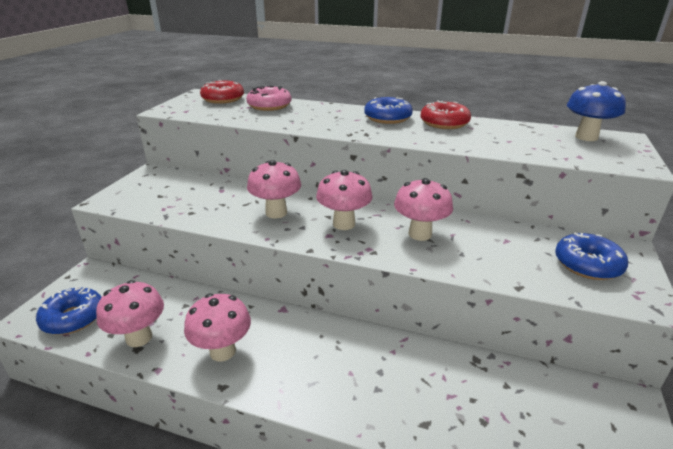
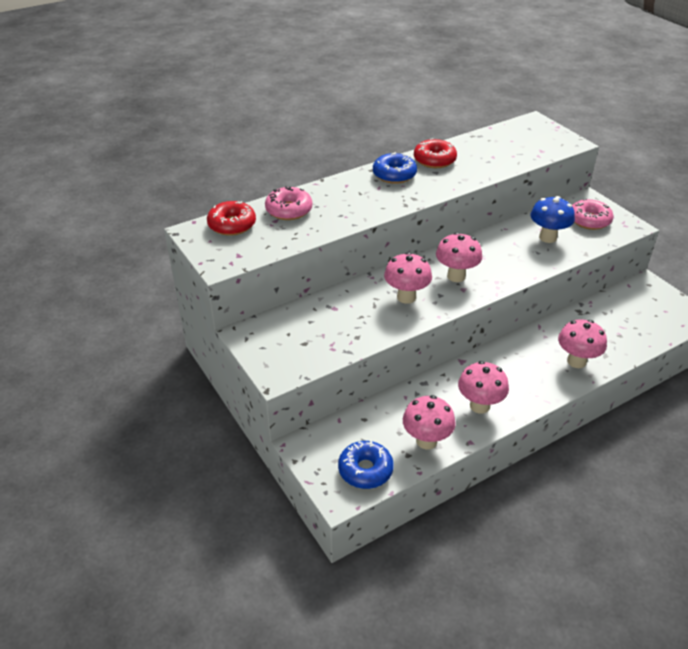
camera: 50 degrees left, 10 degrees up
(420, 234) = (501, 254): pink mushroom -> pink mushroom (576, 361)
(586, 137) = (519, 130): blue mushroom -> blue mushroom (547, 237)
(587, 264) = (589, 220): blue donut -> pink donut

